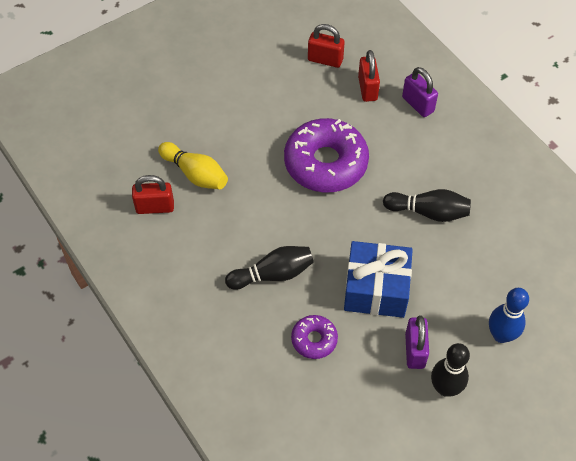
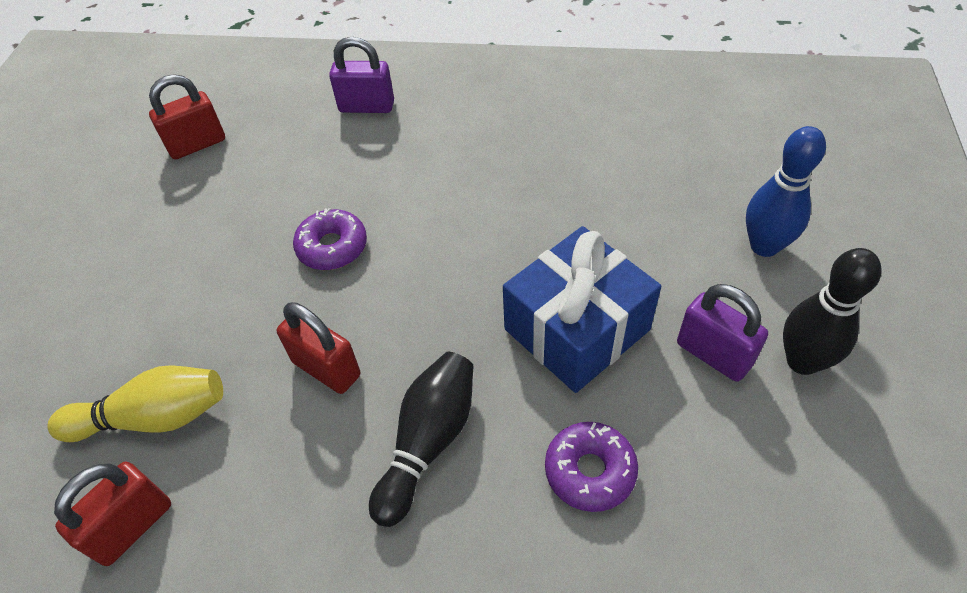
camera: 45 degrees left, 5 degrees down
(325, 163) = (332, 247): purple donut -> purple donut, size x0.49
(367, 88) = (288, 134): red padlock -> red padlock (326, 368)
(428, 212) = (519, 195): black bowling pin -> none

